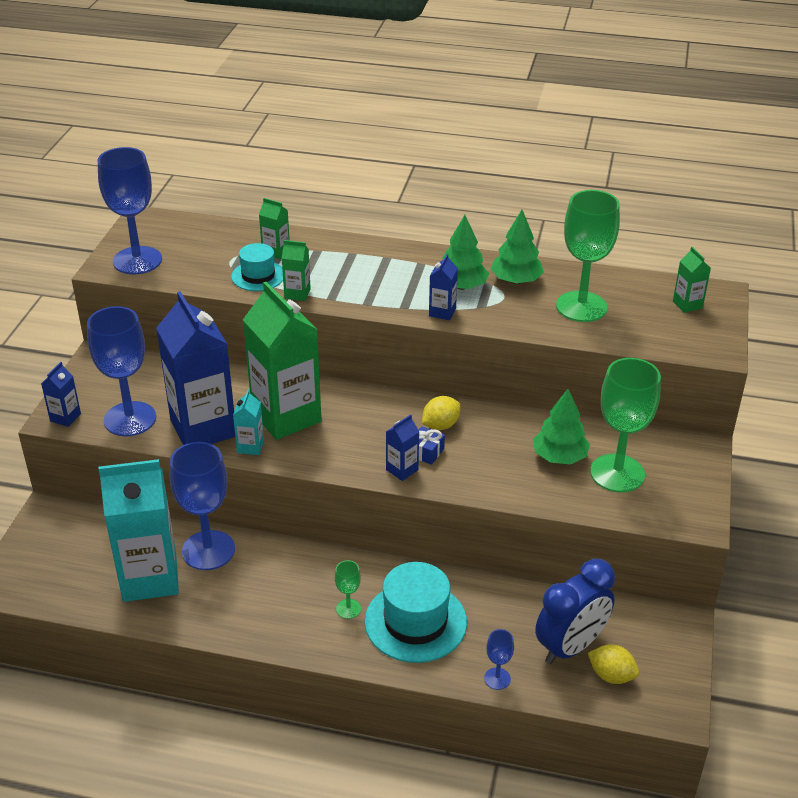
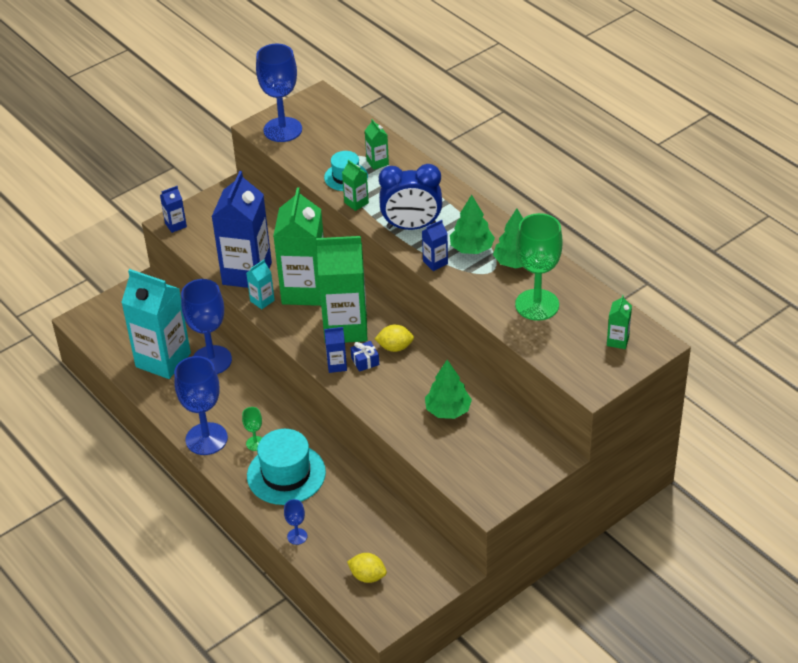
camera: 40 degrees right, 5 degrees up
(130, 419) = (211, 245): blue goblet -> blue goblet (206, 439)
(369, 431) = (345, 328): none -> green carton
(570, 647) = (362, 544): blue clock -> blue clock (411, 226)
(611, 675) = (367, 576): yellow lemon -> yellow lemon turned 45 degrees counterclockwise
(617, 473) = (473, 442): green goblet -> none

